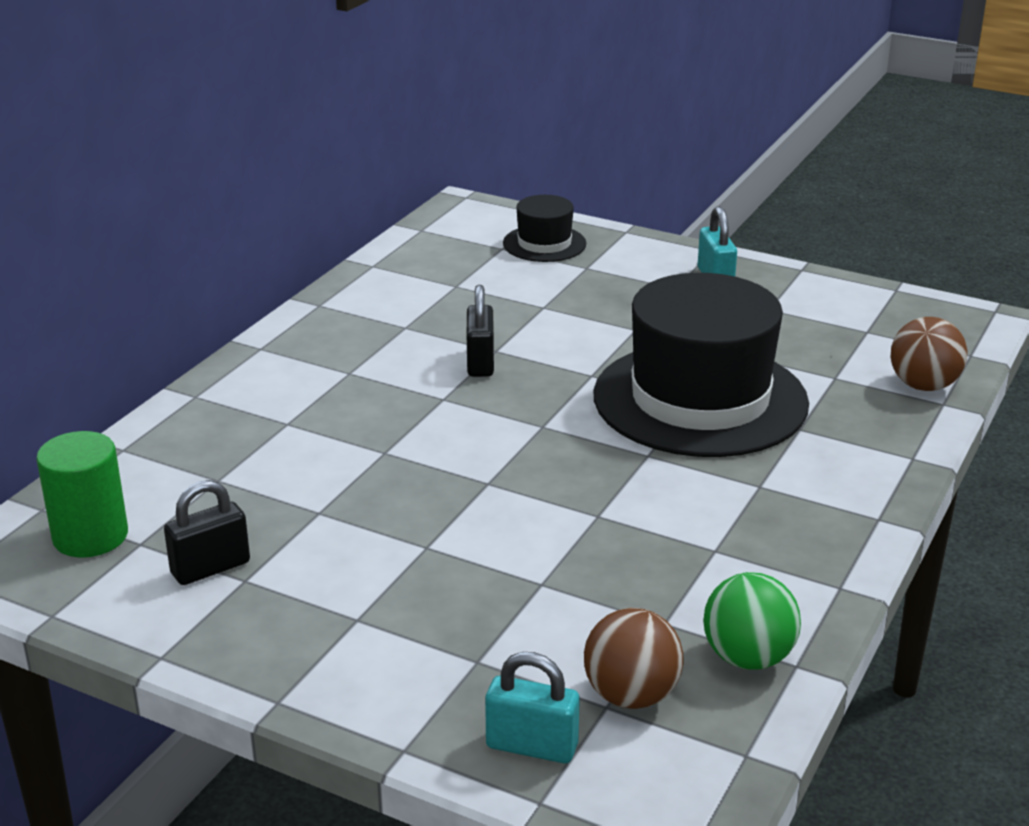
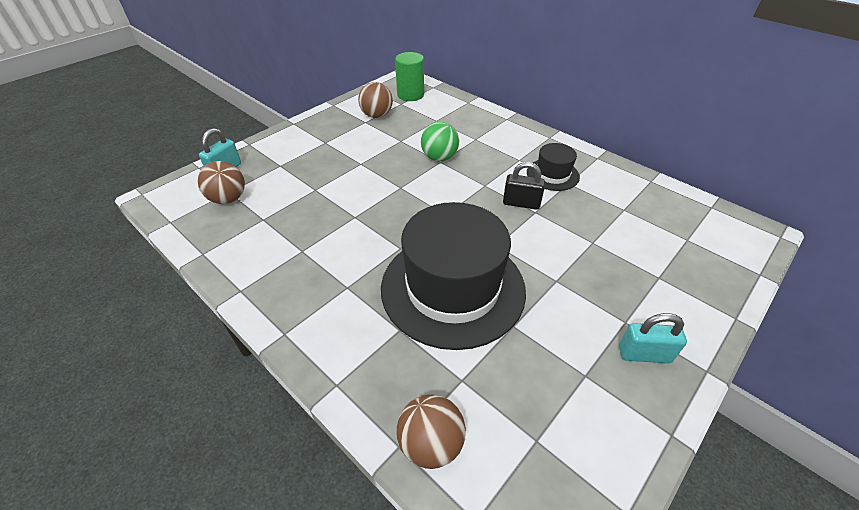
camera: 105 degrees right, 15 degrees up
(210, 568) = (376, 115): black padlock -> brown ball
(544, 244) = (699, 262): black hat -> black hat (552, 174)
(748, 658) = (220, 239): green ball -> green ball (439, 157)

